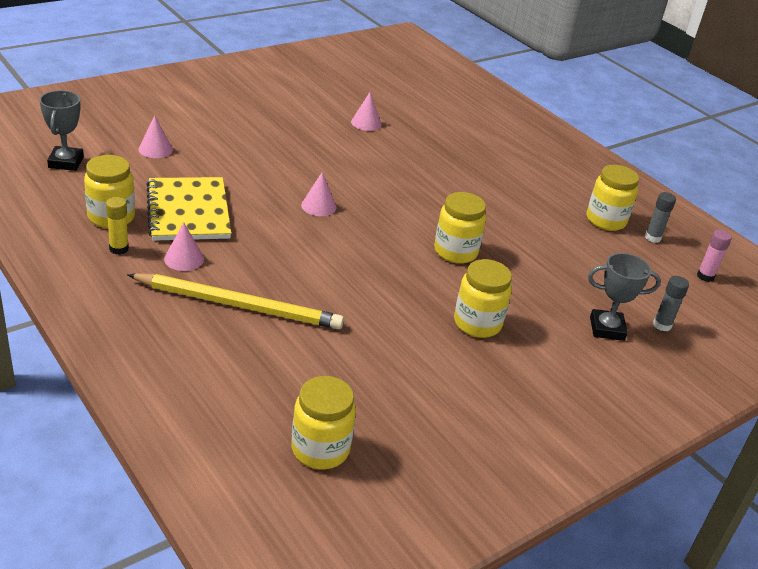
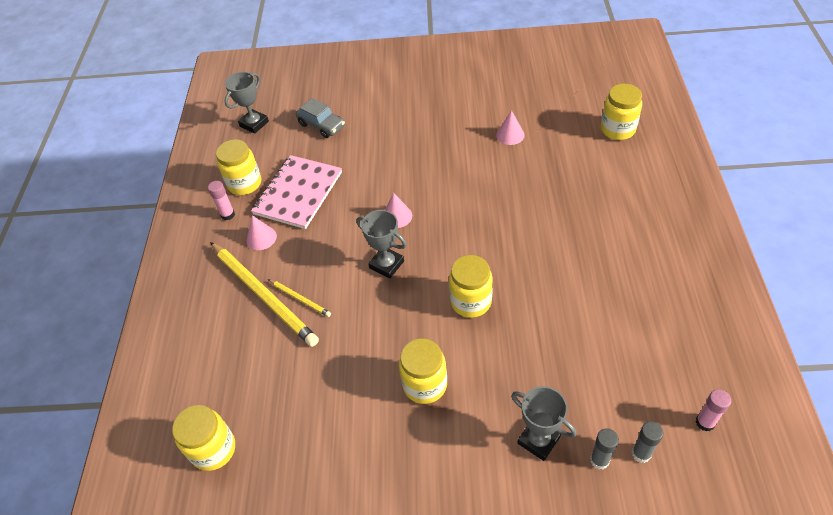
camera: 45 degrees right, 15 degrees up
(119, 249) = (228, 215): yellow glue stick -> pink glue stick
(155, 149) = (321, 125): pink cone -> grey car
(188, 211) = (298, 193): yellow notebook -> pink notebook
(284, 297) = (300, 299): none -> yellow pencil
(347, 245) = (386, 264): none -> grey trophy
(605, 220) = (653, 315): yellow jar -> yellow jar (617, 129)
(652, 237) = (687, 353): grey glue stick -> grey glue stick (641, 453)

